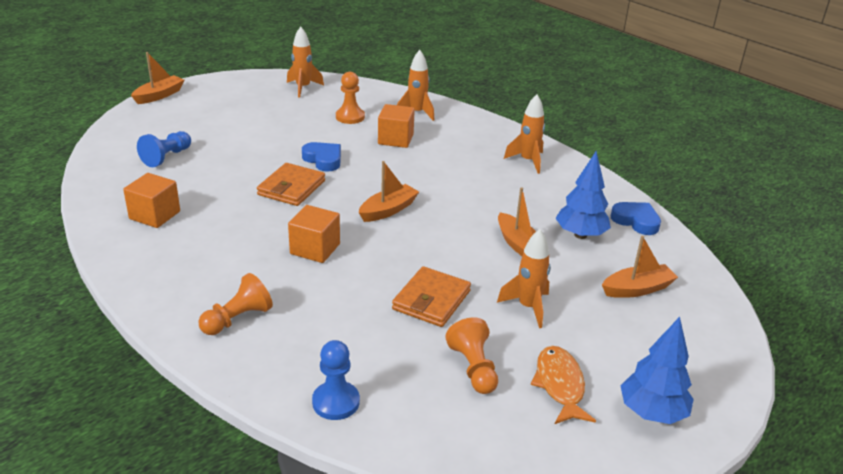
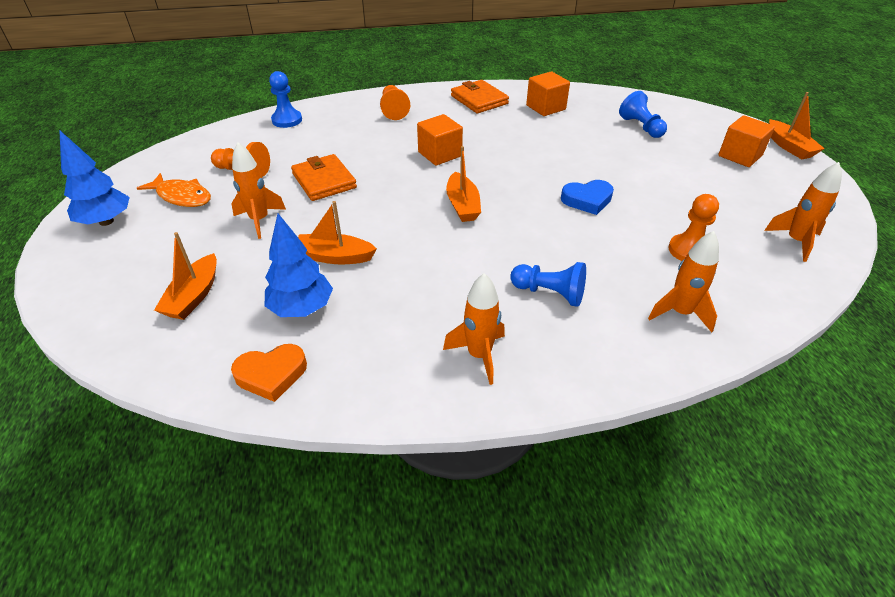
camera: 125 degrees right, 10 degrees up
(291, 188) = (543, 169): orange wallet -> orange wallet (479, 100)
(395, 139) = (608, 264): orange cube -> orange cube (740, 155)
(448, 152) = (549, 293): none -> blue pawn
(636, 221) = (271, 374): blue heart -> orange heart

